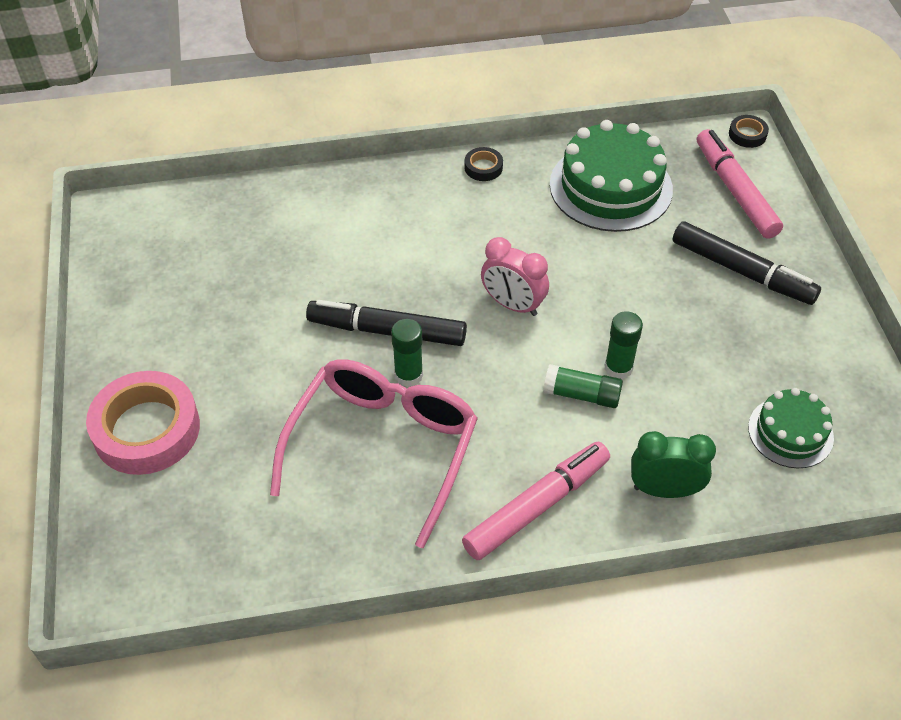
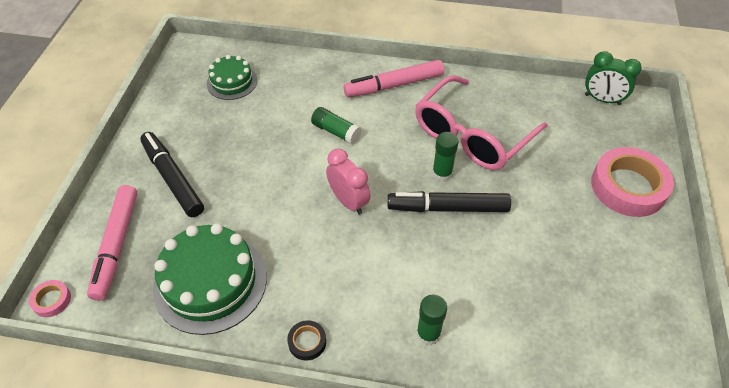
camera: 160 degrees left, 0 degrees up
(387, 331) = (447, 208): black marker -> black marker turned 150 degrees clockwise
(618, 368) = (303, 140): green glue stick -> green glue stick (428, 334)
(664, 490) = (321, 75): green clock -> green clock (602, 99)
(747, 134) = (52, 300): black tape -> pink tape

